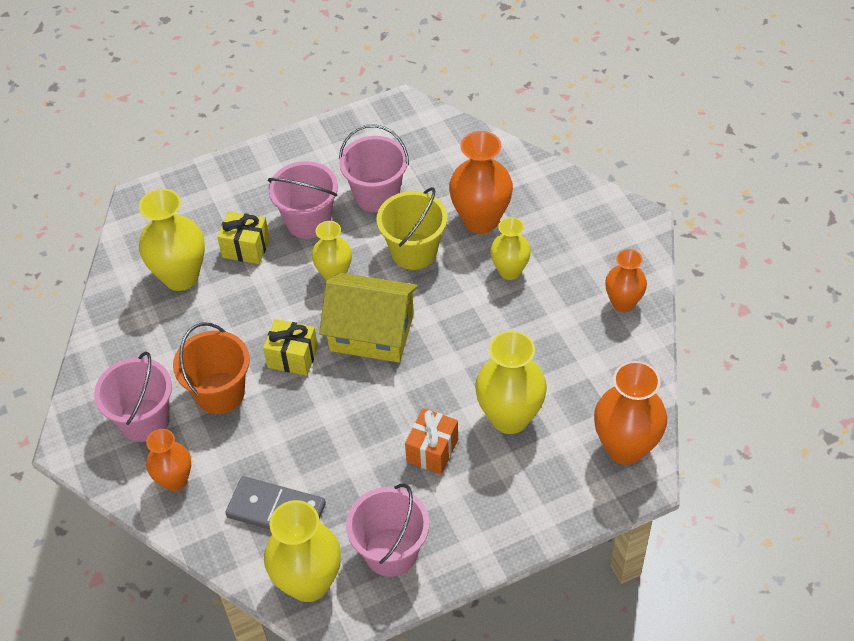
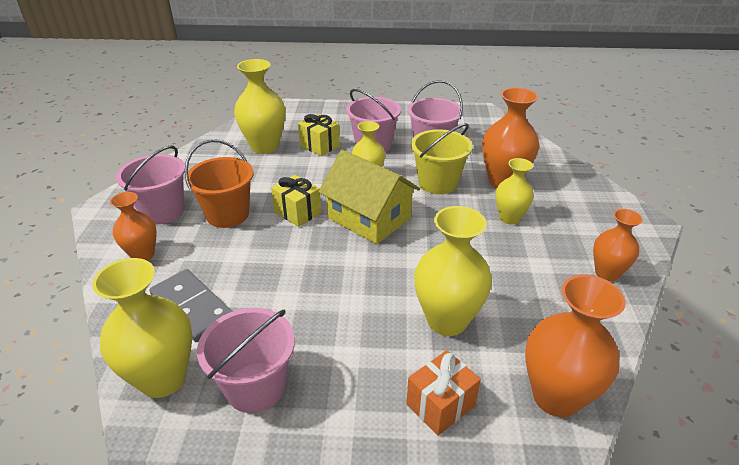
camera: 25 degrees right, 15 degrees down
(432, 450) = (357, 317): orange gift -> orange gift (440, 405)

